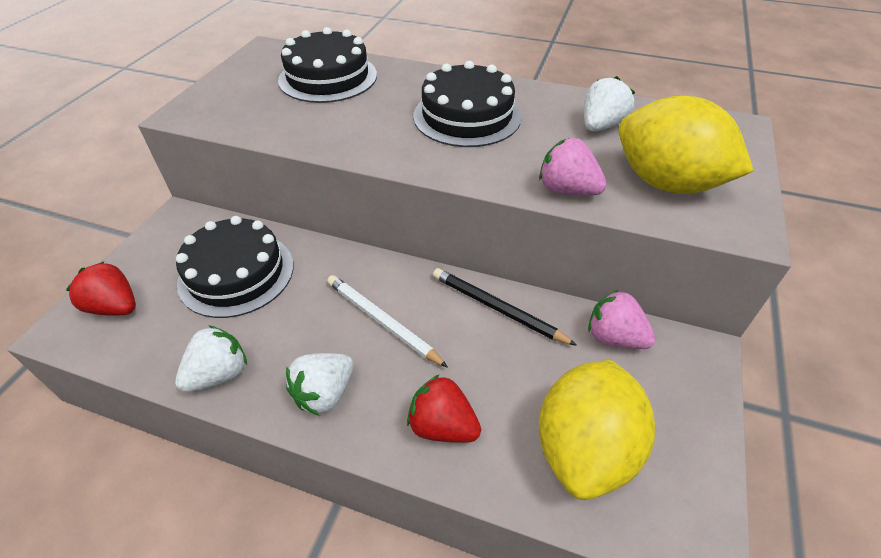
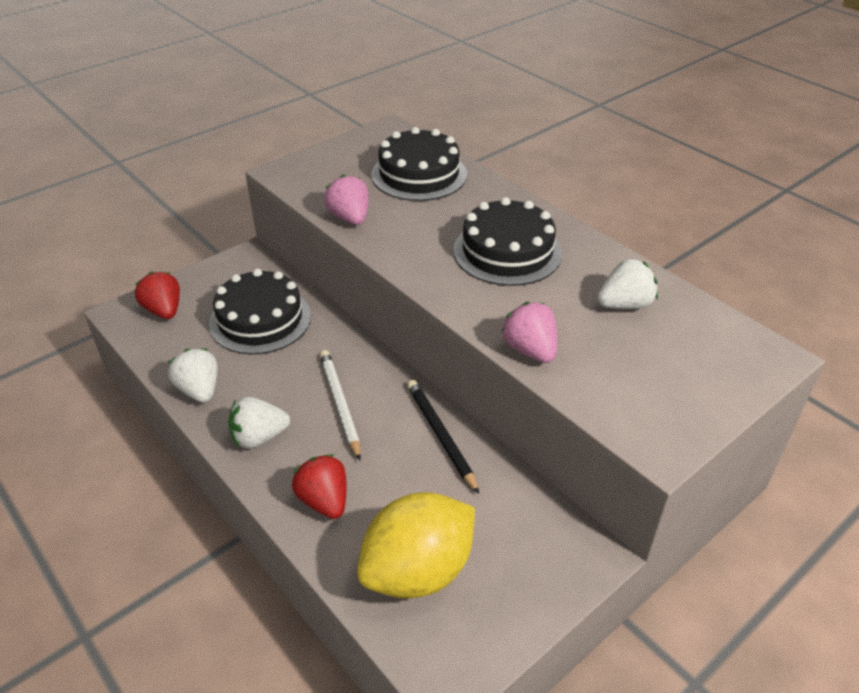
camera: 30 degrees right, 5 degrees down
(219, 374) = (199, 390): white strawberry -> white strawberry turned 105 degrees counterclockwise
(614, 337) = (522, 504): pink strawberry -> pink strawberry (350, 218)
(666, 183) = (630, 379): yellow lemon -> none

